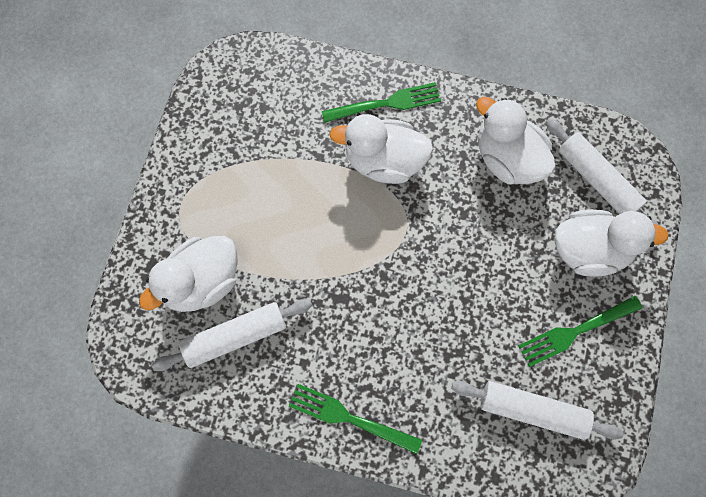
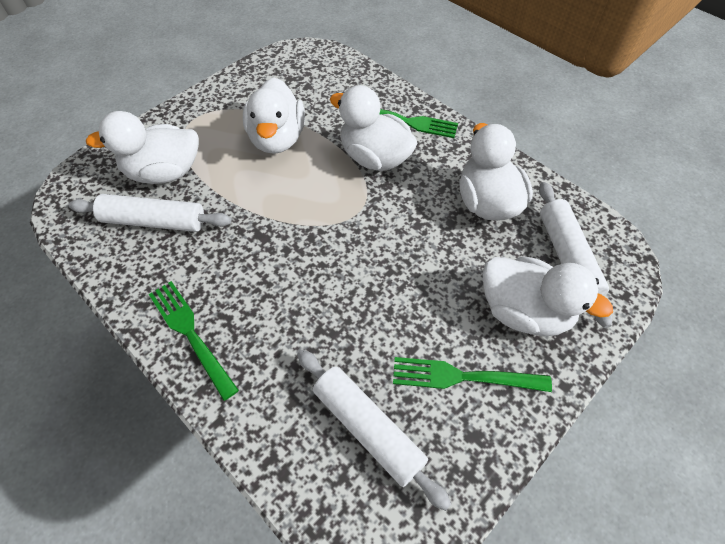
camera: 30 degrees right, 15 degrees down
(280, 187) = (277, 139): none -> white duck

